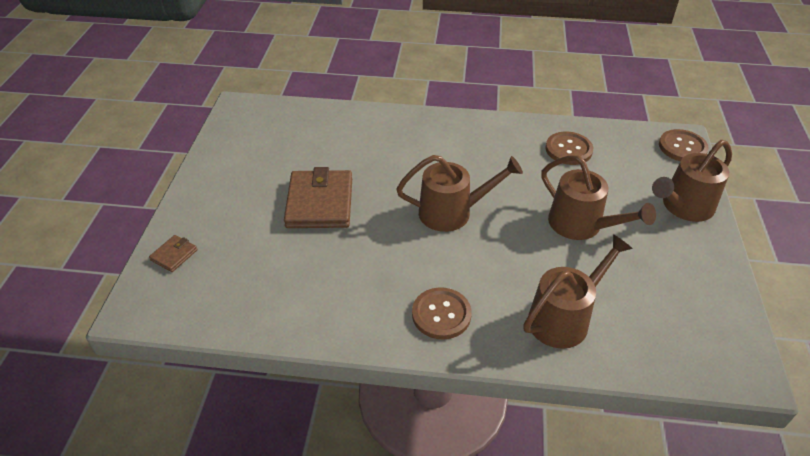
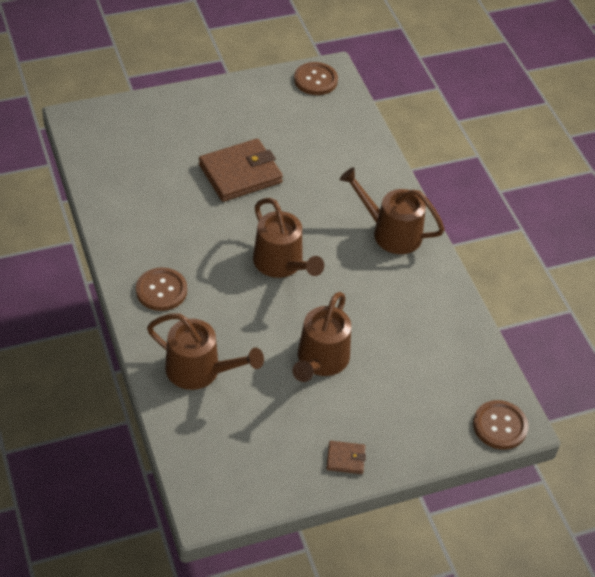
camera: 60 degrees right, 5 degrees up
(174, 255) = (135, 114): brown wallet -> brown wallet (345, 459)
(568, 149) = (429, 328): brown button -> brown button (315, 80)
(683, 207) = (397, 438): brown watering can -> brown watering can (390, 232)

